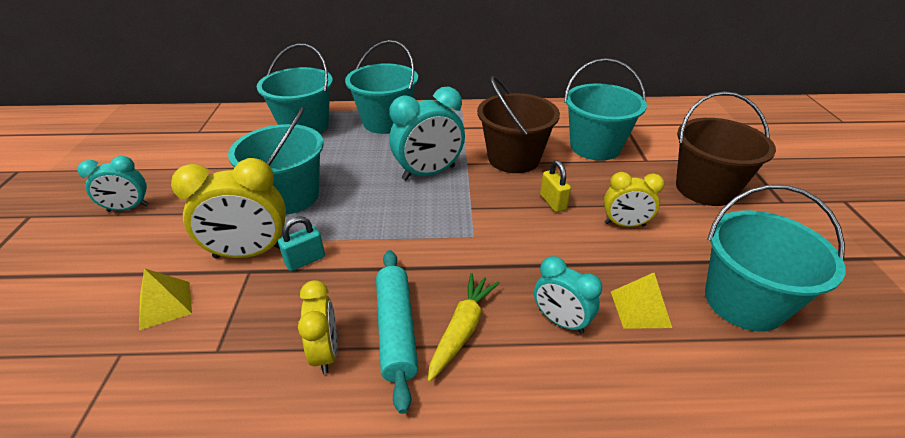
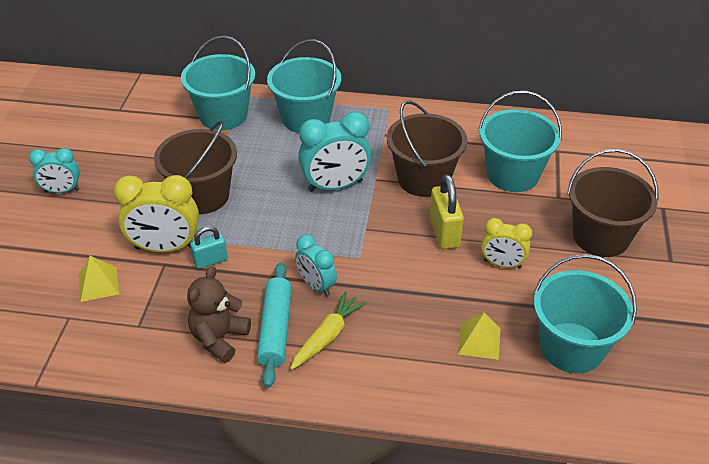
camera: 10 degrees right, 5 degrees up
(289, 196) = (202, 196): turquoise bucket -> brown bucket
(326, 352) = (219, 338): yellow clock -> brown teddy bear
(553, 202) = (444, 233): yellow padlock -> yellow padlock, size x1.56
(560, 321) = (409, 341): turquoise clock -> turquoise clock (316, 285)

